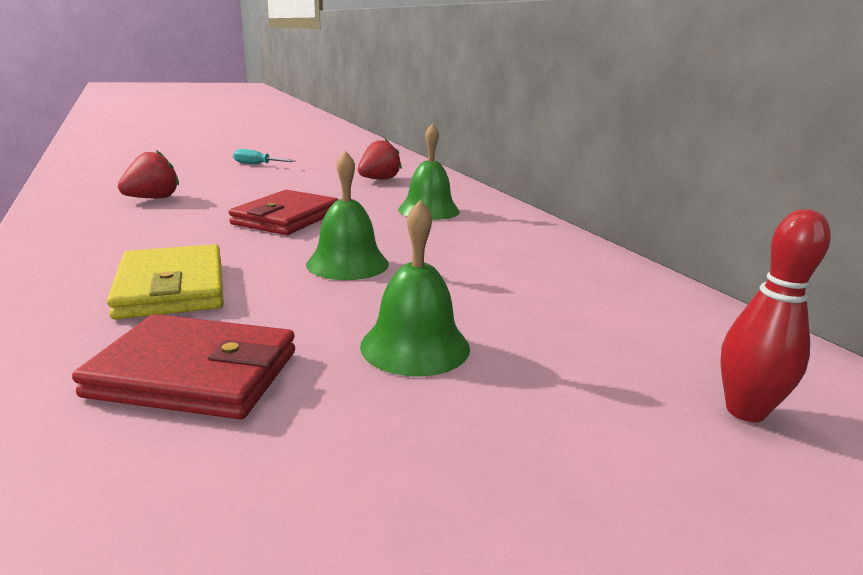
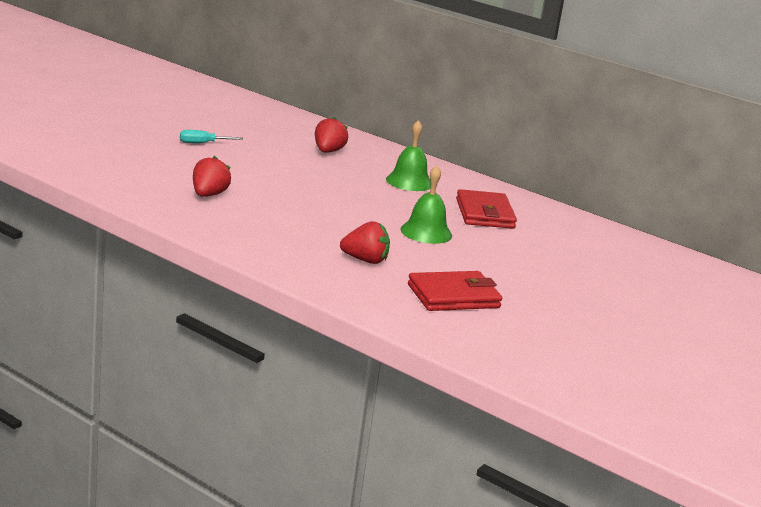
camera: 30 degrees left, 0 degrees up
(172, 288) = (365, 260): yellow wallet -> red strawberry
(286, 218) = (333, 202): red wallet -> red wallet (484, 214)
(415, 346) = (520, 272): green bell -> none
(745, 411) = (661, 277): red bowling pin -> none

